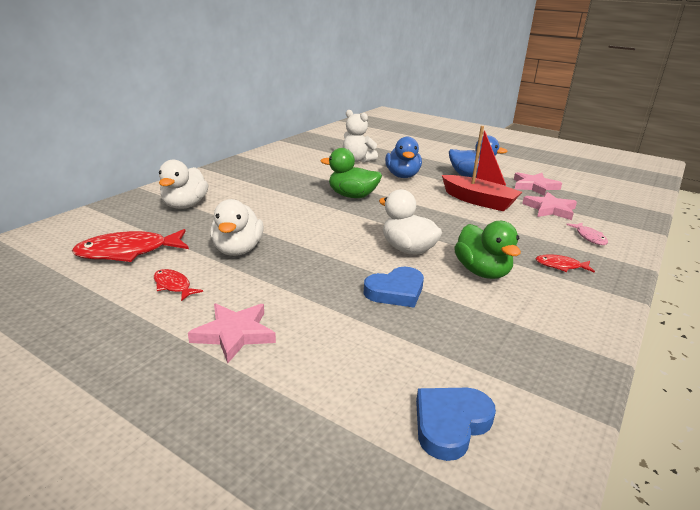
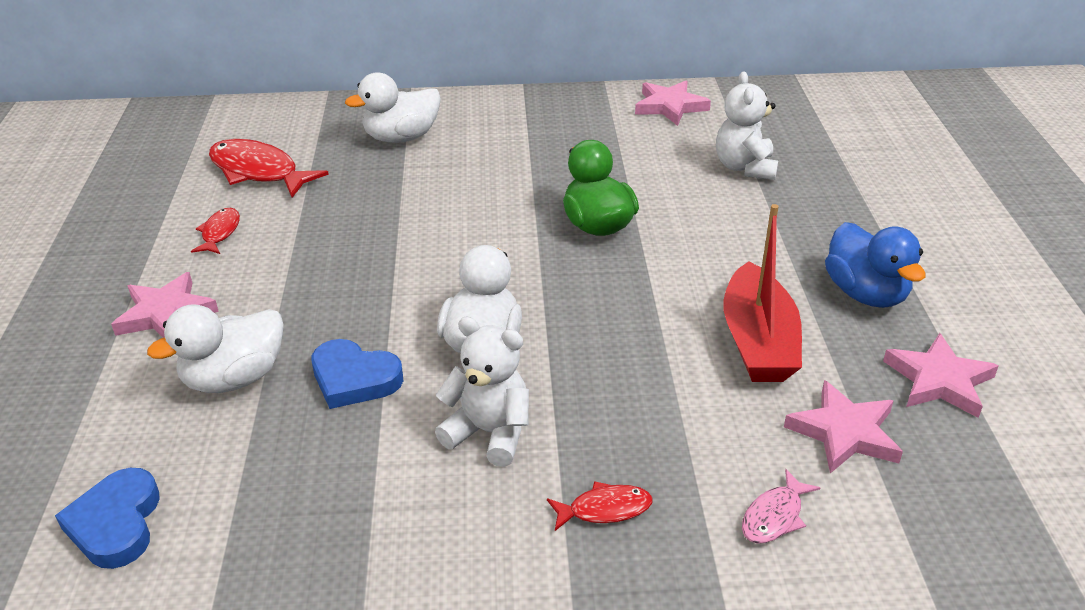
camera: 55 degrees right, 10 degrees up
(238, 250) = (334, 226): white duck -> white duck (234, 378)
(285, 153) = (670, 106): none -> pink star
(402, 176) = (747, 231): blue duck -> none
(450, 424) = (116, 523): blue heart -> blue heart turned 105 degrees counterclockwise
(482, 272) = (489, 433): green duck -> white teddy bear
(560, 266) = (604, 509): red fish -> red fish turned 105 degrees clockwise

